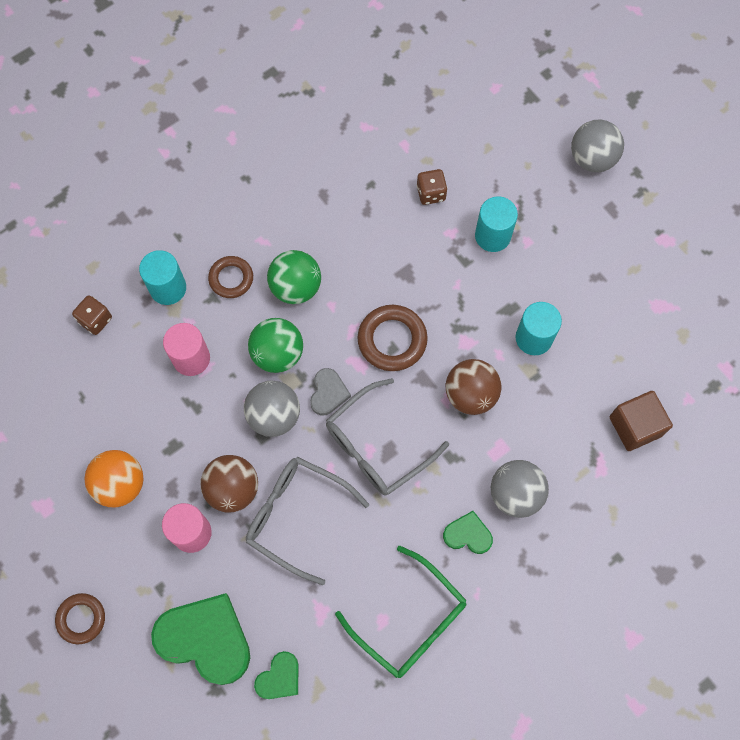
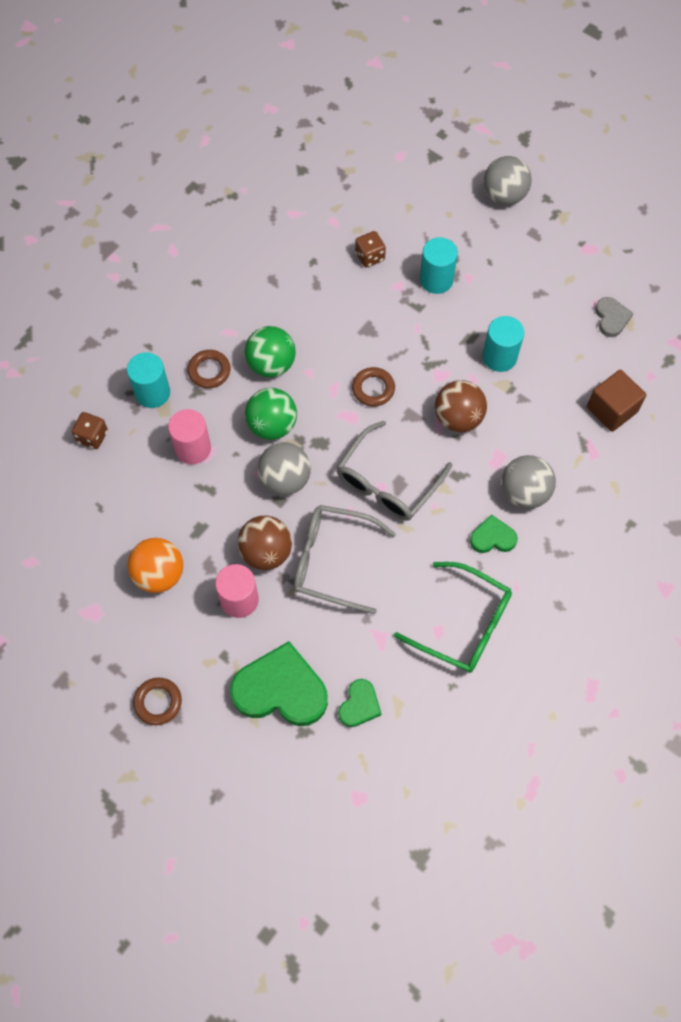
camera: 15 degrees left, 5 degrees down
(328, 393) = (329, 448): grey heart -> grey heart (611, 318)
(392, 340) = (373, 389): brown ring -> brown ring, size x0.66

